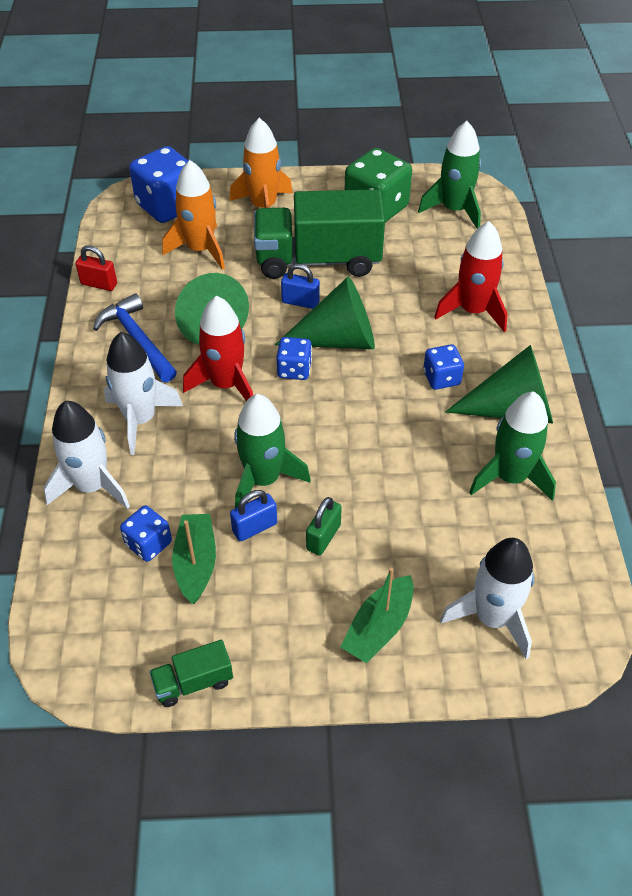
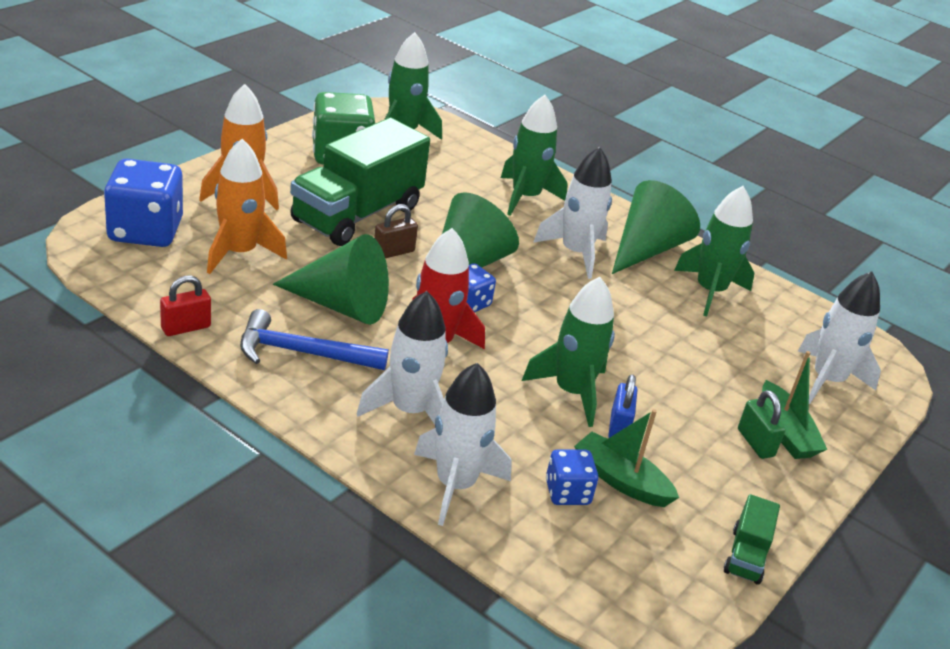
camera: 55 degrees left, 15 degrees down
(300, 302) = (393, 252): blue padlock -> brown padlock
(323, 537) = (669, 402): green padlock -> green padlock (755, 443)
(441, 378) = (575, 253): blue dice -> white rocket
(473, 311) = (525, 197): red rocket -> green rocket

